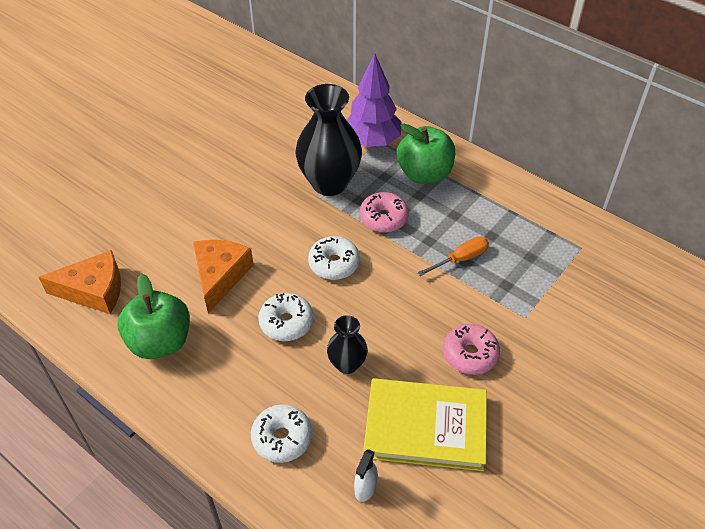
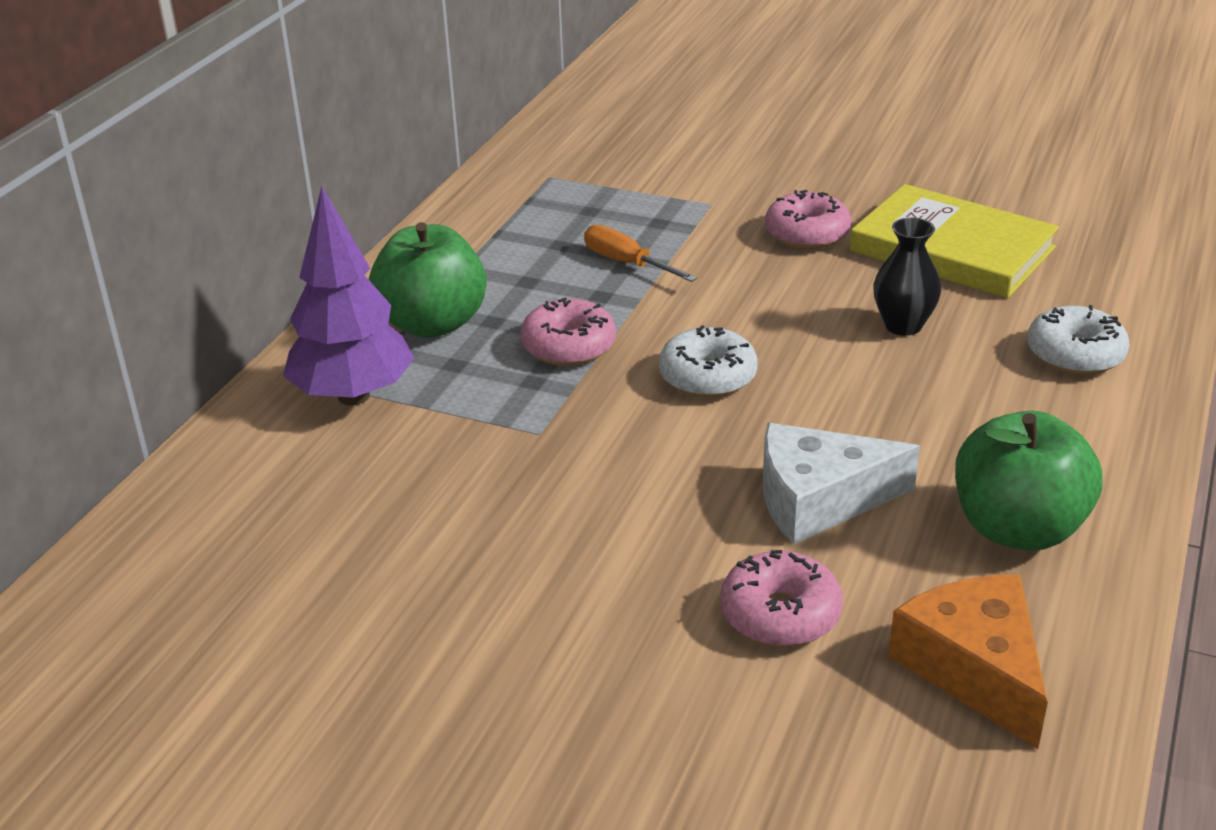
camera: 105 degrees left, 15 degrees down
(159, 241) = (780, 614): none -> pink donut
(220, 276) = (819, 499): orange cheese -> white cheese
(286, 322) = (868, 398): white donut -> none
(329, 183) = (498, 424): black vase -> none
(365, 488) = (1081, 277): white spray bottle -> none
(425, 427) = (951, 249): yellow book -> yellow book turned 45 degrees counterclockwise

